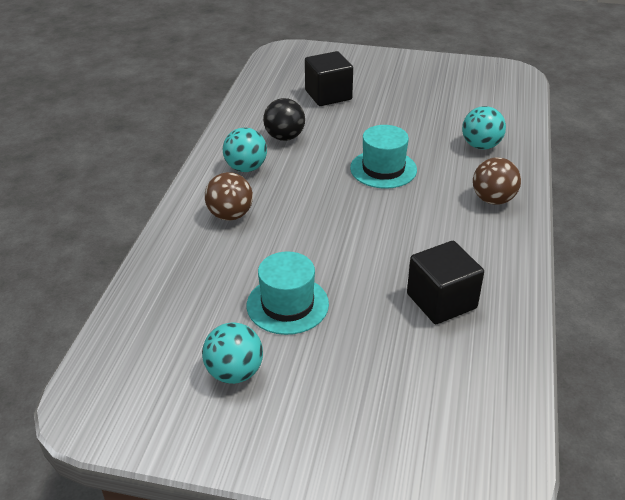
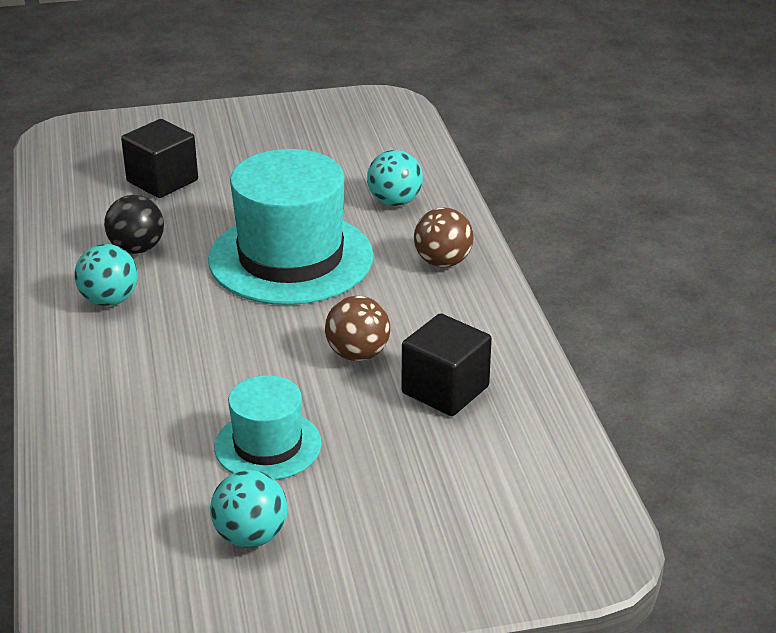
camera: 25 degrees left, 5 degrees down
(230, 215) = (127, 363): brown ball -> brown ball (357, 354)
(383, 169) = (291, 258): turquoise hat -> turquoise hat, size x1.84

